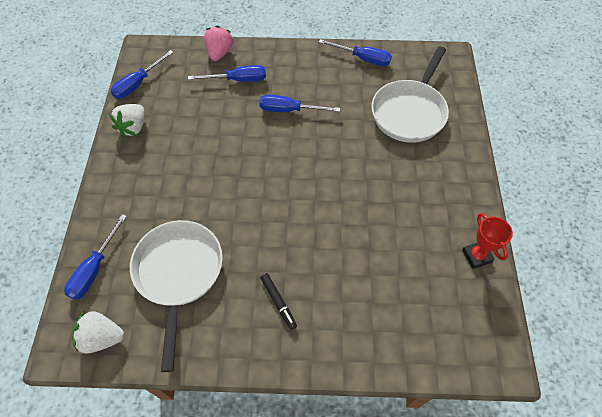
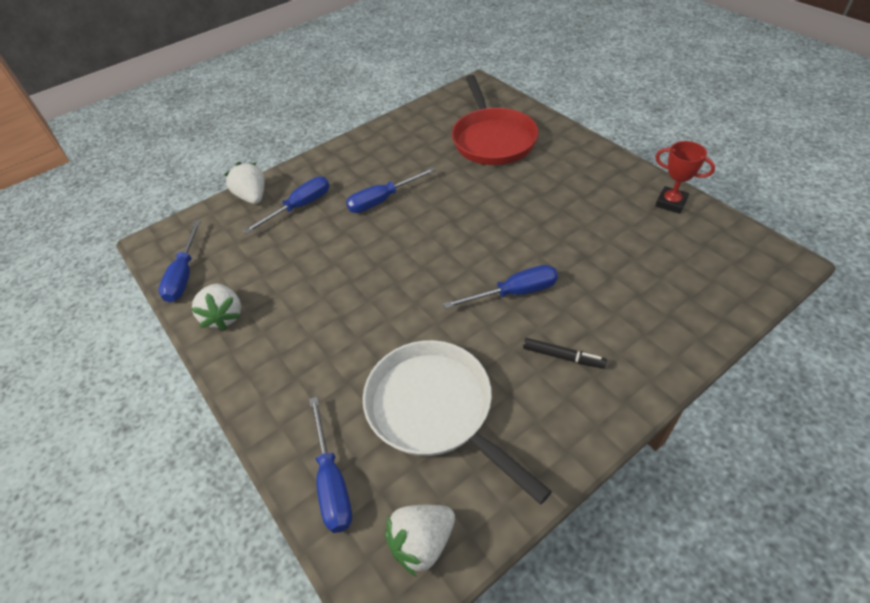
camera: 35 degrees left, 10 degrees down
(219, 53) = (252, 197): pink strawberry -> white strawberry
(362, 59) = (404, 125): blue screwdriver -> blue screwdriver (514, 293)
(409, 112) = (492, 139): white pan -> red pan

